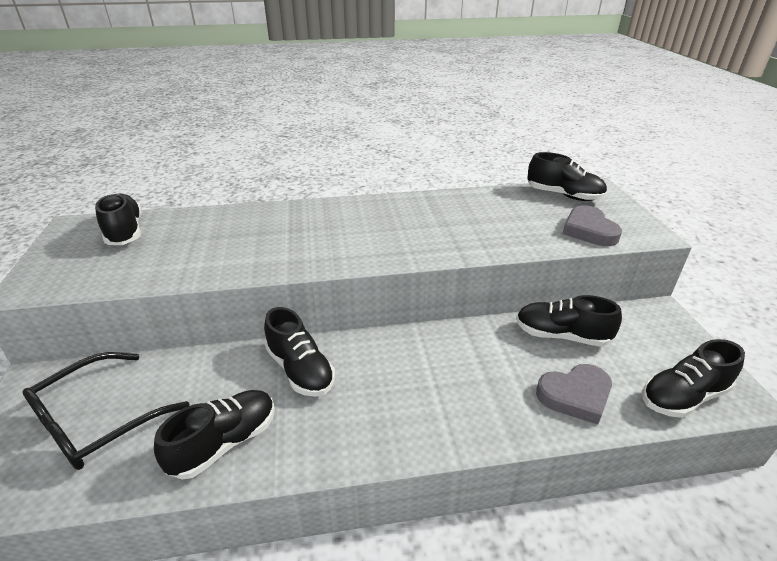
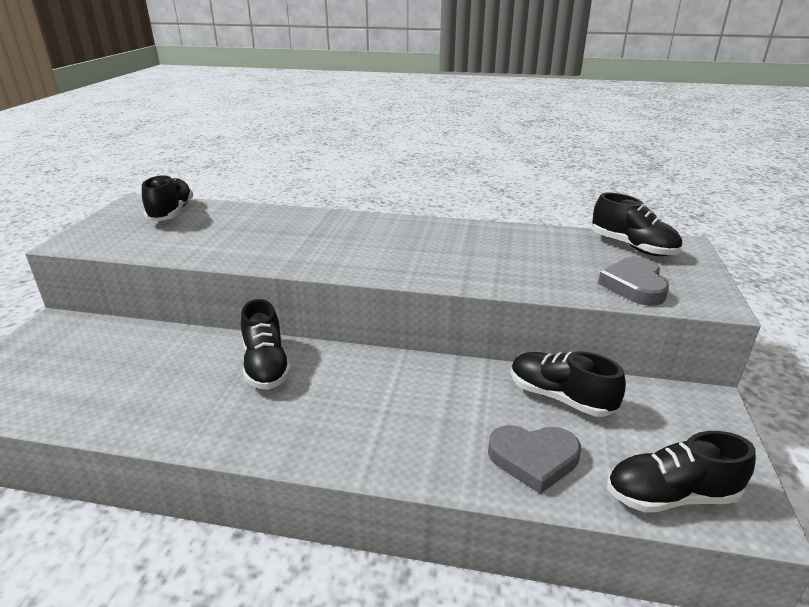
camera: 20 degrees right, 5 degrees down
(98, 420) = (79, 365): black glasses -> none
(225, 443) = (163, 408): black shoe -> none

